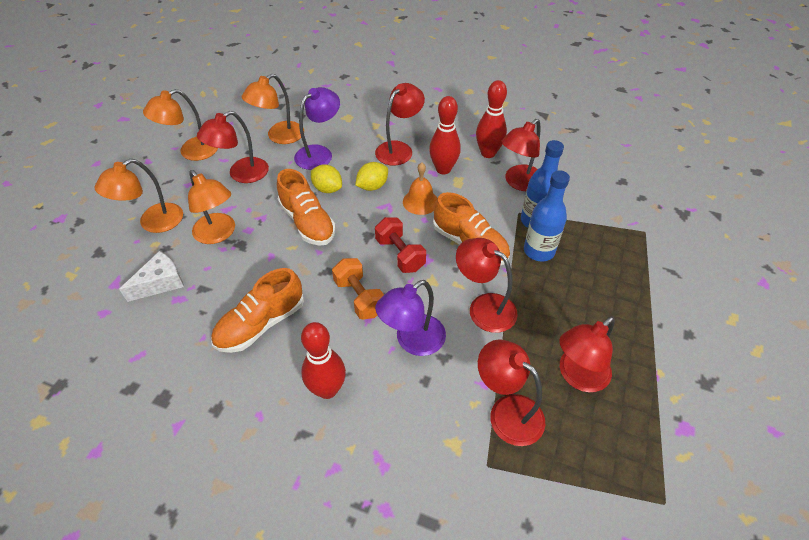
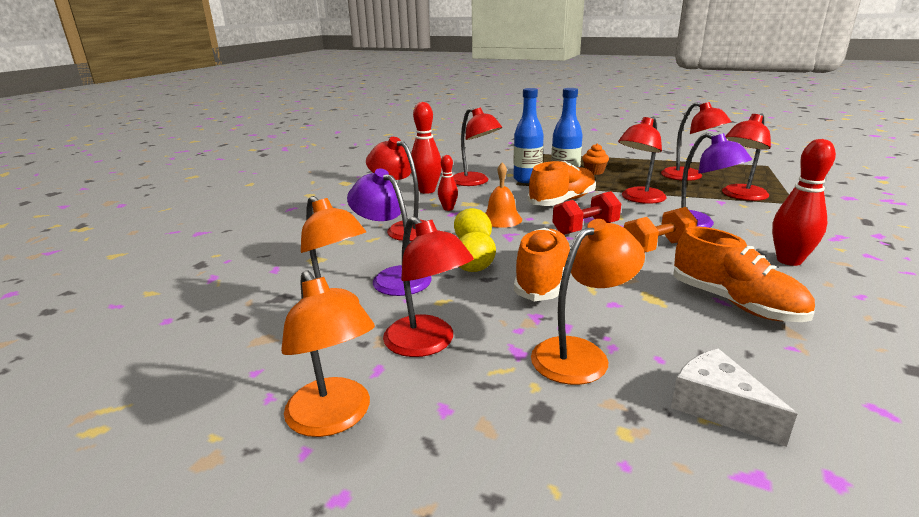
camera: 85 degrees left, 25 degrees down
(153, 223) = (566, 445): orange lamp -> none
(307, 222) = (542, 280): orange shoe -> orange shoe turned 45 degrees counterclockwise
(443, 169) = (448, 208): red bowling pin -> red bowling pin, size x0.58
(576, 280) = (594, 172): none -> orange cupcake

